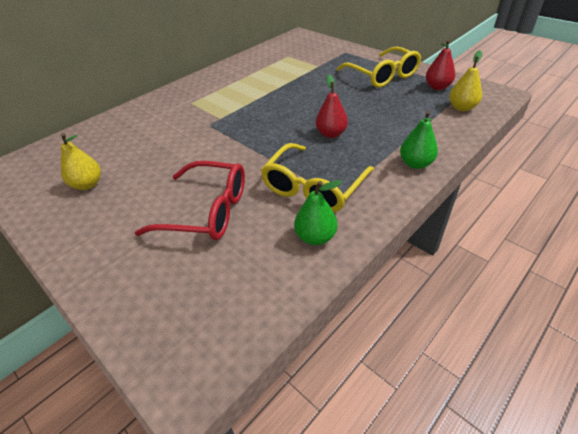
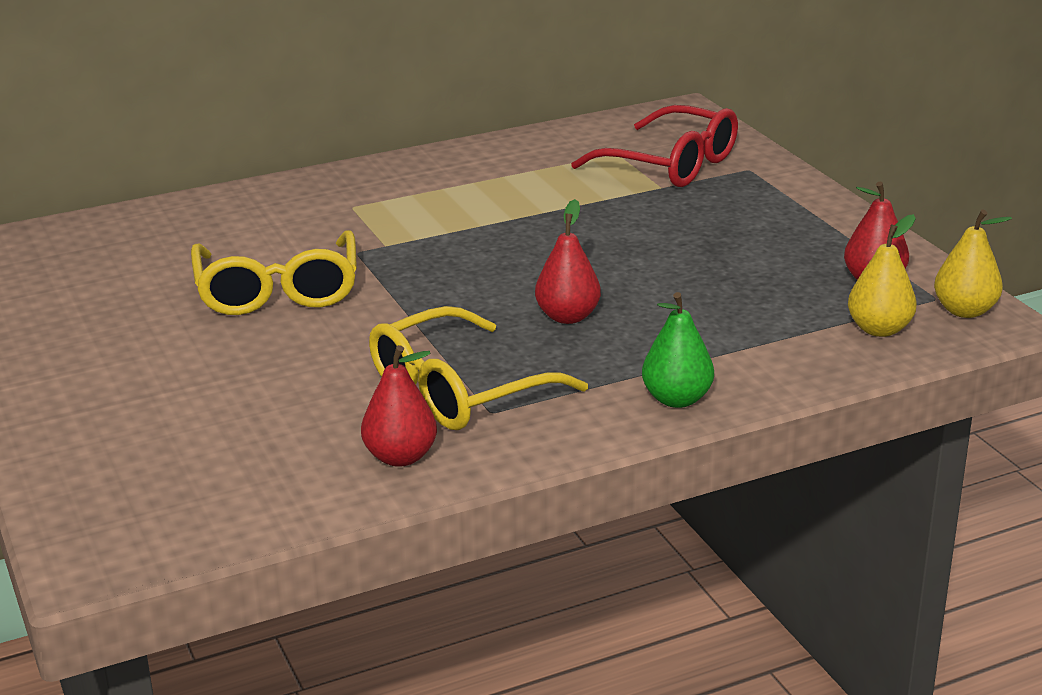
camera: 20 degrees right, 15 degrees down
(88, 184) = (96, 300): yellow pear -> yellow pear (965, 311)
(206, 211) = (257, 381): red glasses -> red glasses (671, 165)
(315, 237) = (400, 457): green pear -> red pear
(382, 75) = (779, 234): yellow glasses -> yellow glasses (278, 291)

